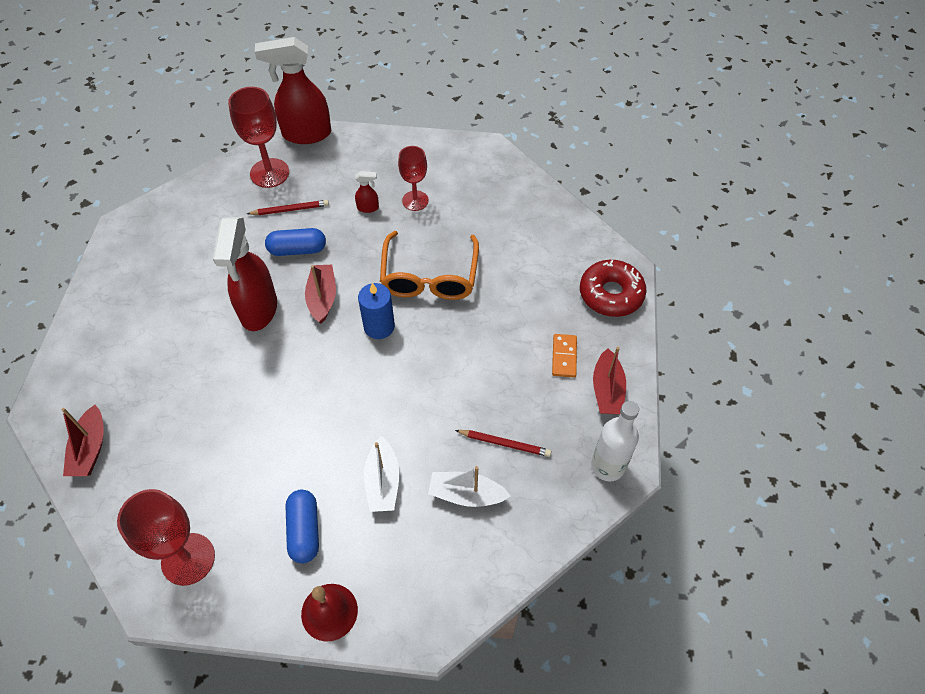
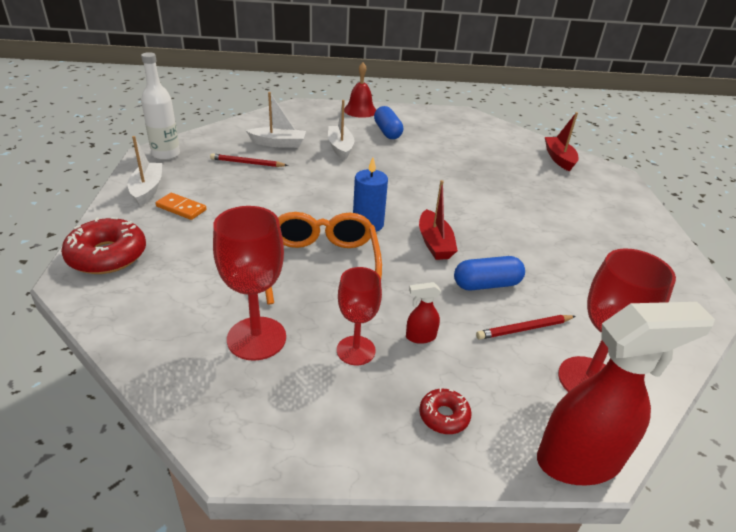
camera: 170 degrees right, 20 degrees down
(188, 559) = (454, 124): red goblet -> red goblet (256, 338)
(258, 310) = (494, 233): red spray bottle -> none
(371, 159) = (444, 416): none -> red donut
(564, 357) = (181, 208): orange domino -> orange domino turned 60 degrees counterclockwise
(607, 390) = (147, 189): red boat -> white boat

